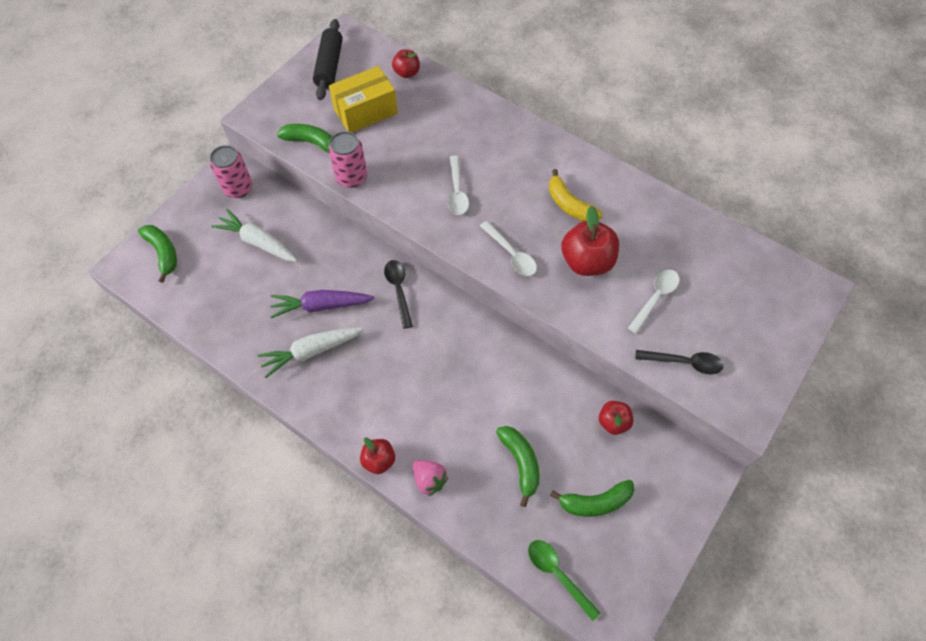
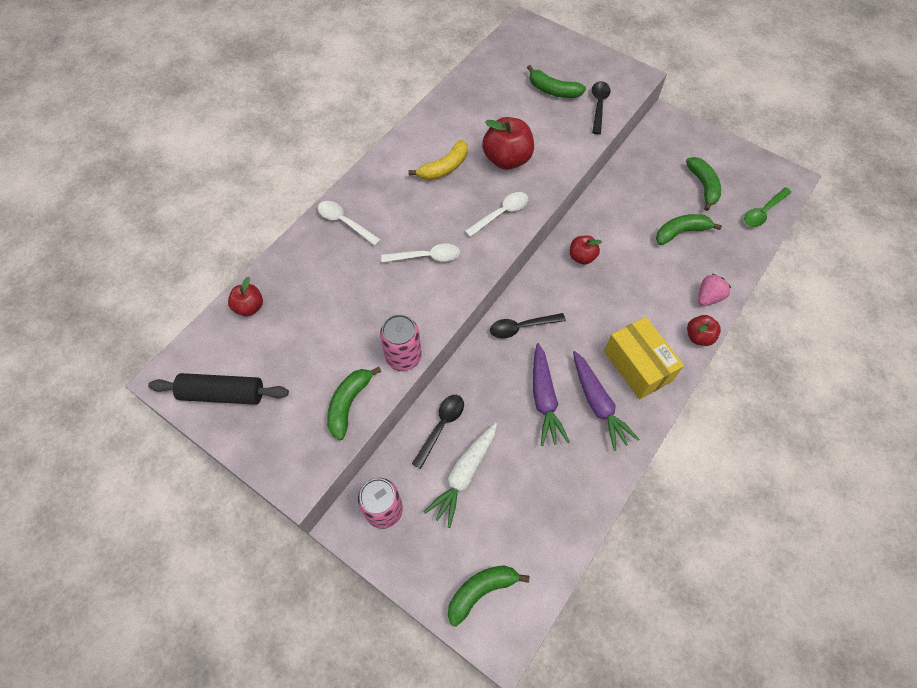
camera: 90 degrees left, 0 degrees up
(304, 225) = (441, 426): none -> black spoon
(312, 351) = (597, 403): white carrot -> purple carrot
(365, 111) = (305, 348): yellow box -> yellow box (637, 366)
(613, 422) = (635, 170): red apple -> red apple (582, 257)
(655, 298) = (541, 117): white spoon -> white spoon (344, 222)
(702, 313) = (553, 90): none -> green banana

